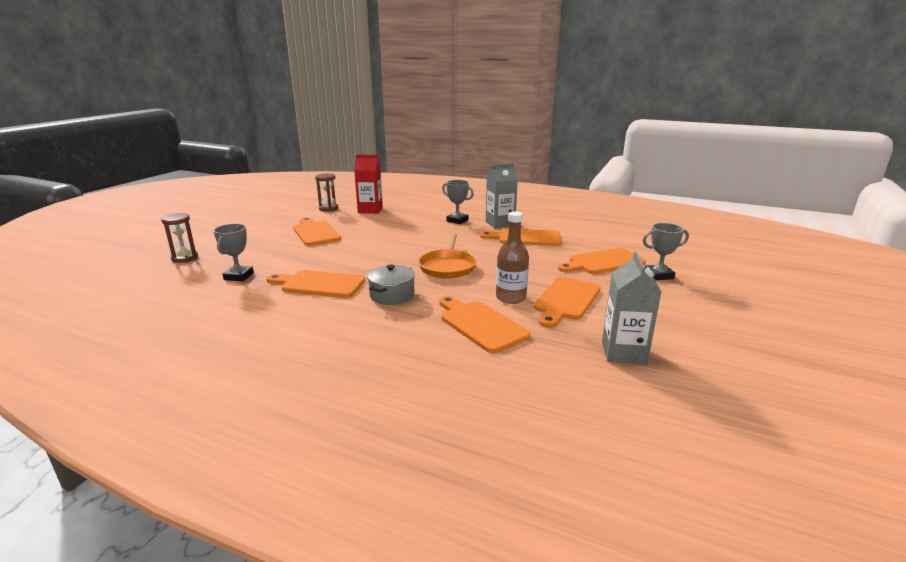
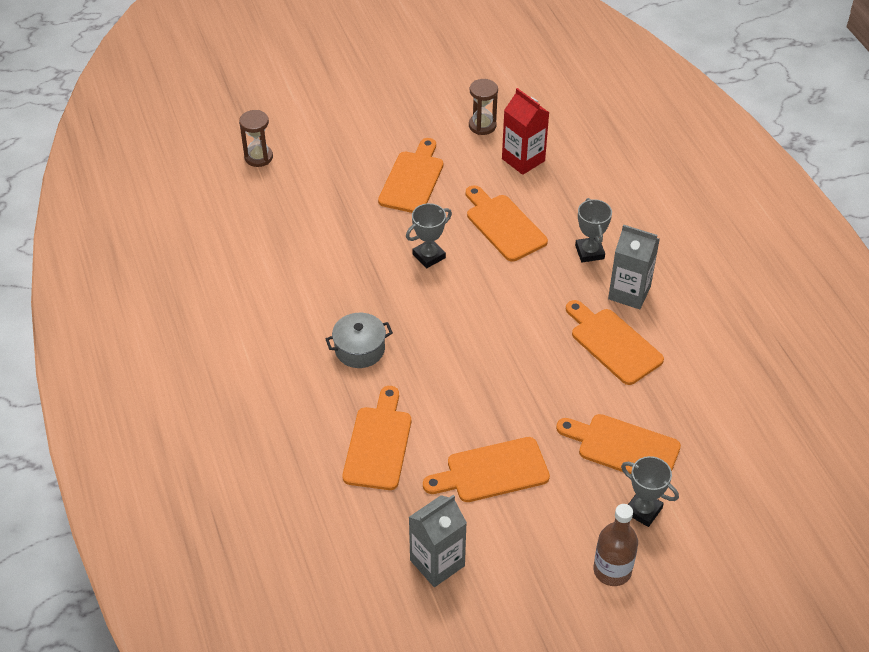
camera: 45 degrees right, 25 degrees up
(239, 276) = (273, 225): grey trophy -> grey trophy (429, 256)
(319, 284) = (321, 287): orange cutting board -> orange cutting board (503, 225)
(448, 267) = (460, 339): orange pan -> none
(511, 298) = (450, 430): brown bottle -> brown bottle (612, 570)

